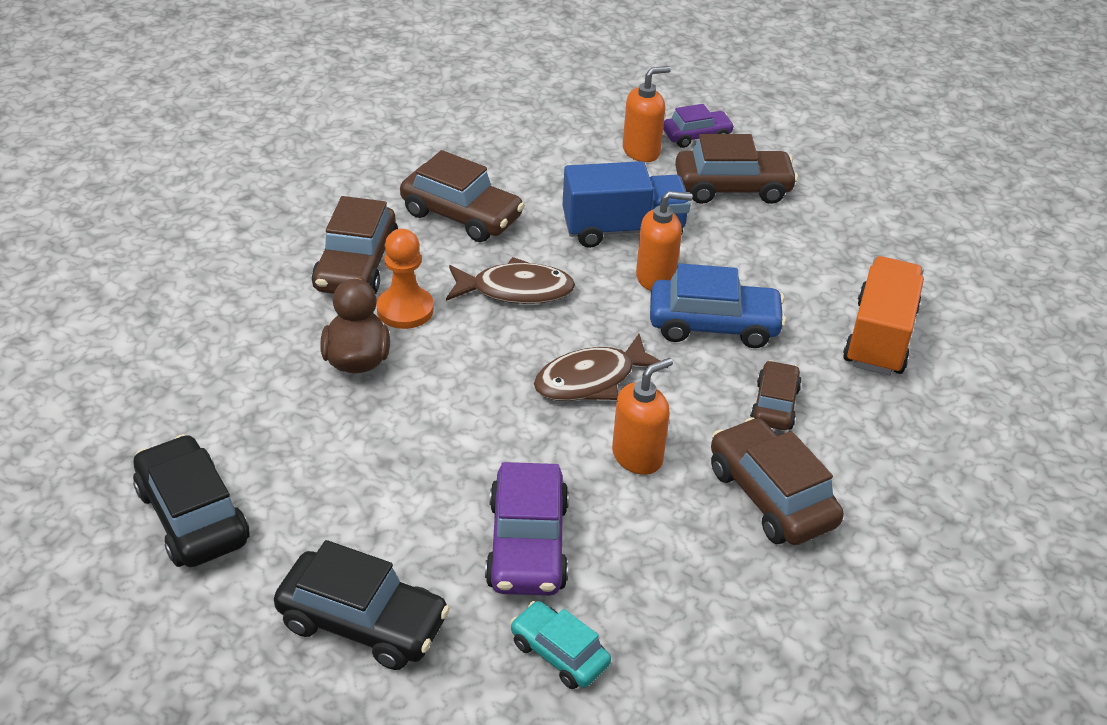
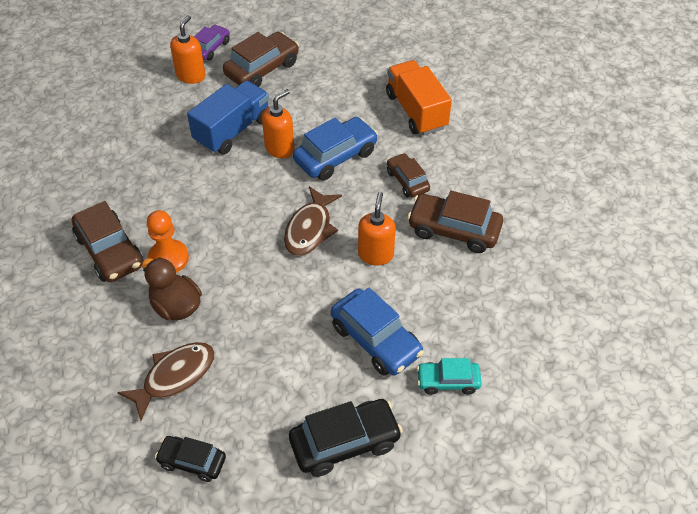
camera: 40 degrees left, 10 degrees up
(192, 516) = (192, 462): black car -> black car, size x0.61
(461, 215) = (134, 179): brown car -> none
(516, 290) = (216, 205): brown fish -> brown fish (175, 376)
(527, 545) = (375, 340): purple car -> blue car

